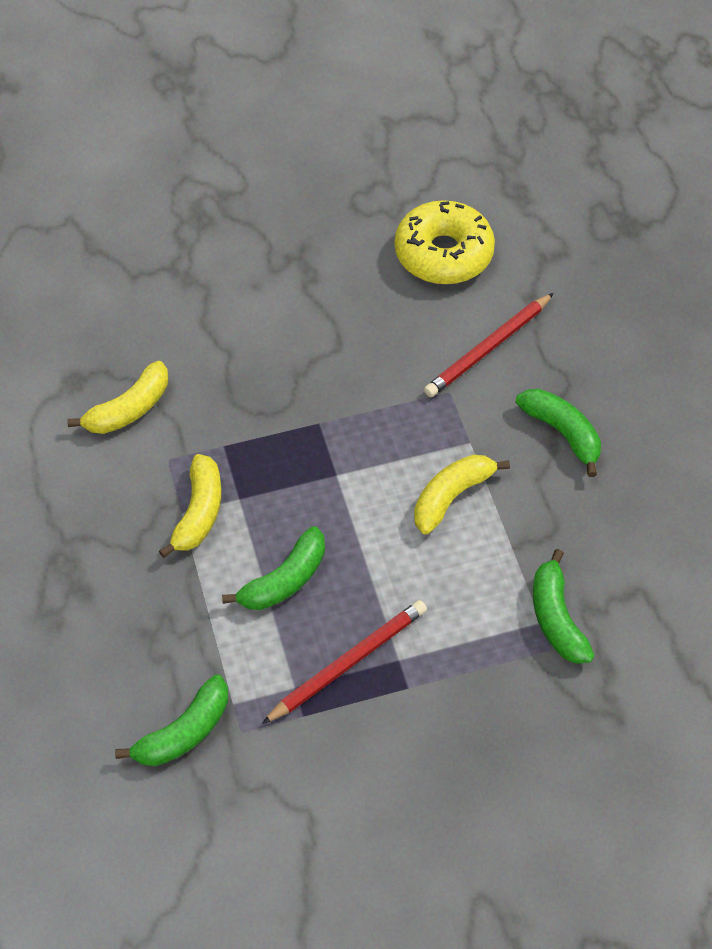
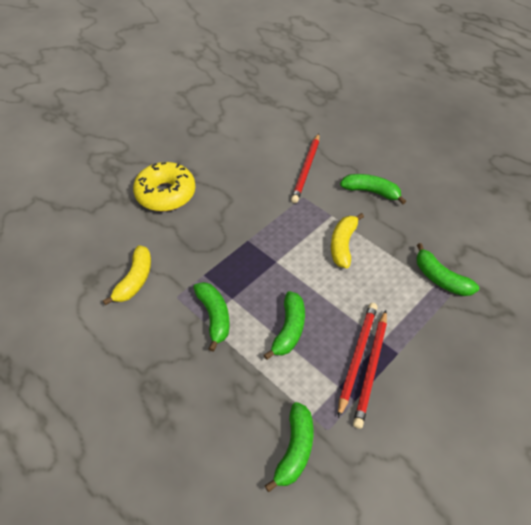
camera: 30 degrees left, 5 degrees down
(199, 512) = (214, 317): yellow banana -> green banana
(354, 689) = (371, 369): none -> red pencil
(443, 254) = (252, 137): yellow donut -> yellow donut (166, 194)

